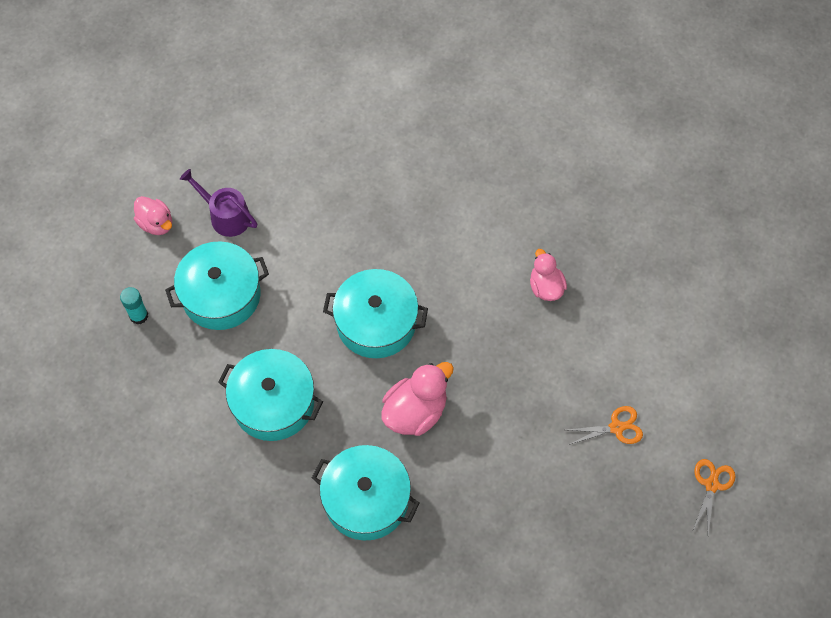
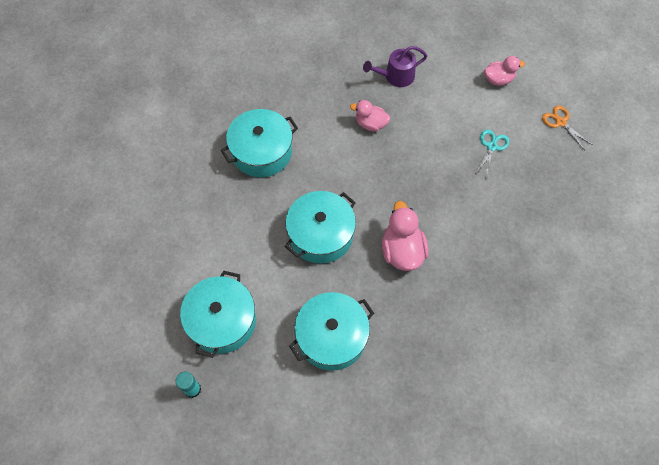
camera: 55 degrees left, 0 degrees up
(156, 223) = (128, 331): pink duck -> pink duck (498, 79)
(226, 216) = (163, 279): purple watering can -> purple watering can (396, 76)
(366, 500) = (444, 320): turquoise pot -> turquoise pot (261, 152)
(616, 427) = (491, 146): orange scissors -> turquoise scissors

